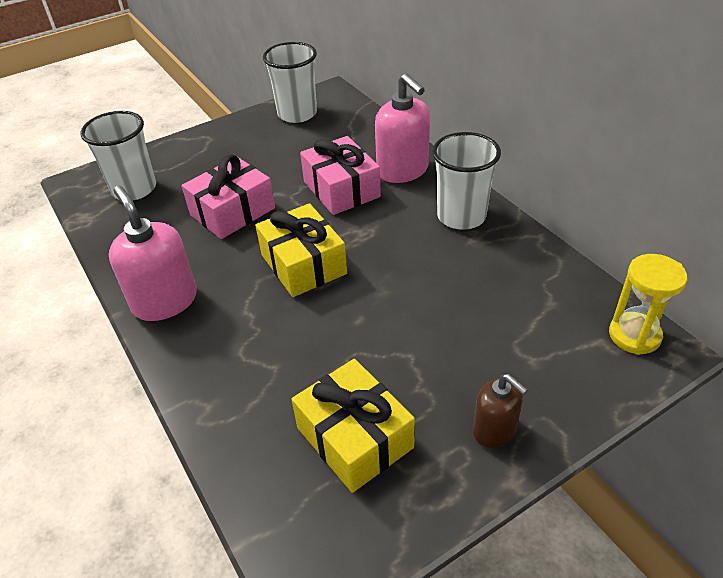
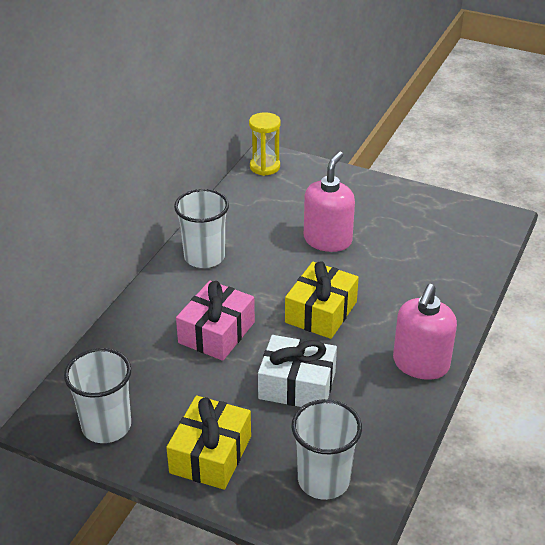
camera: 125 degrees left, 5 degrees down
(232, 211) = (297, 385): pink gift -> white gift
(354, 437) = (425, 233): yellow gift -> yellow gift (210, 454)
(403, 170) = (164, 308): pink soap dispenser -> pink soap dispenser (327, 240)
(494, 430) = (373, 193): brown soap dispenser -> none

